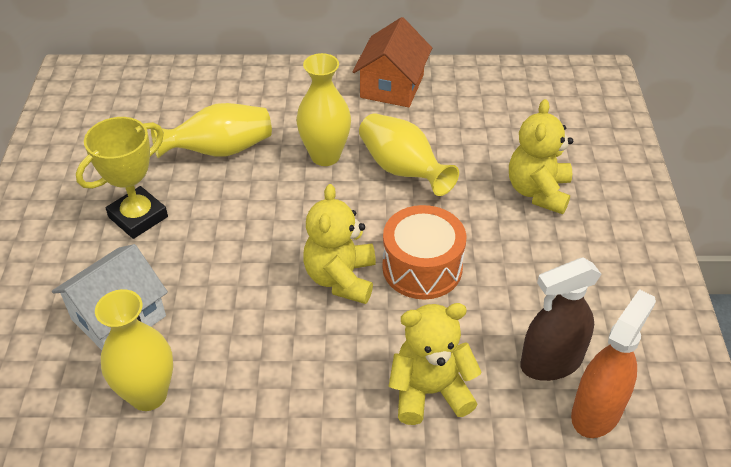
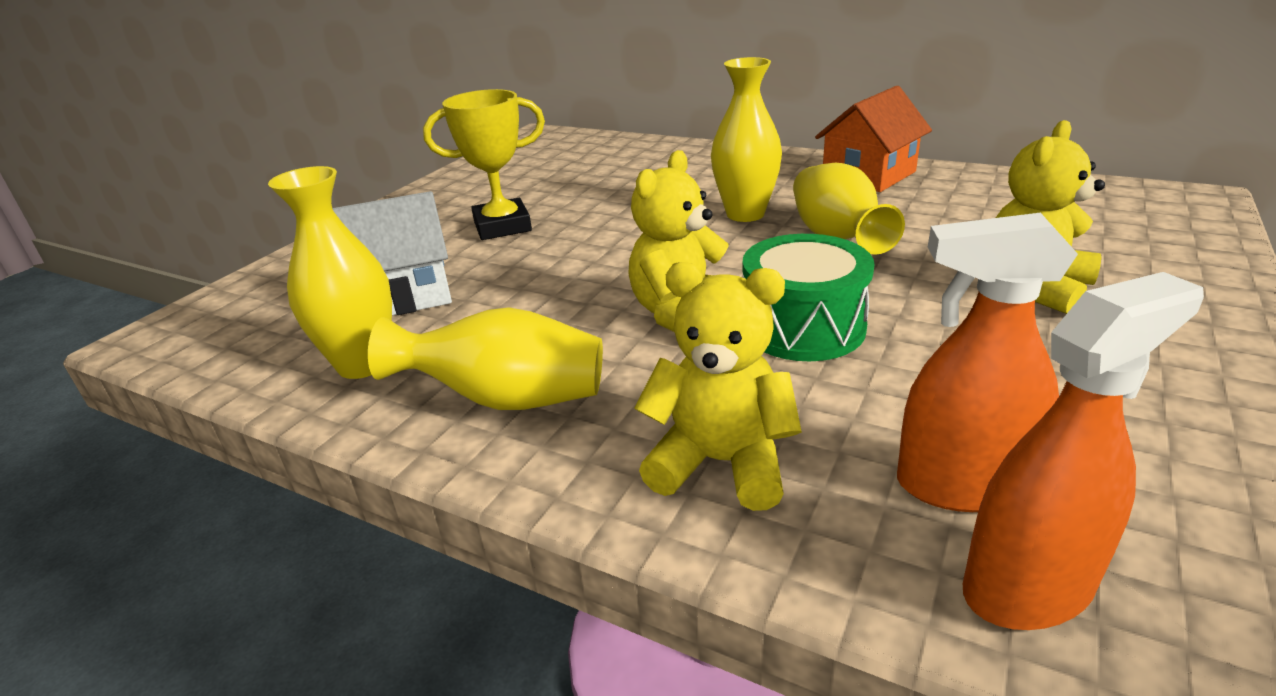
camera: 30 degrees right, 15 degrees down
(220, 150) = (630, 195): yellow vase -> yellow vase (506, 399)
(422, 267) = (803, 327): orange drum -> green drum
(551, 362) = (961, 485): brown spray bottle -> orange spray bottle

